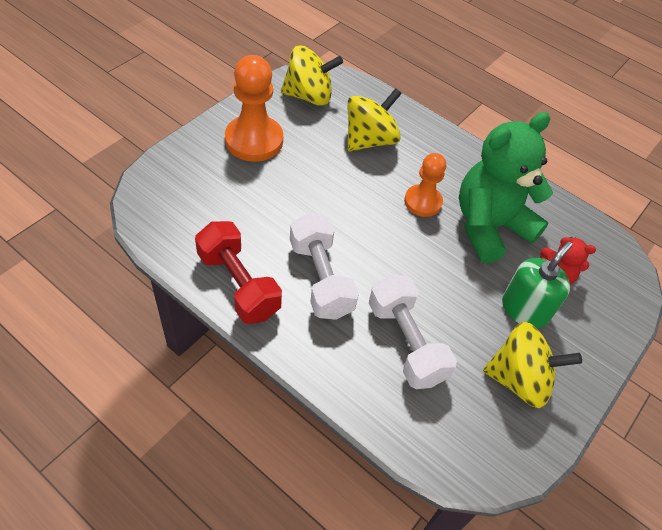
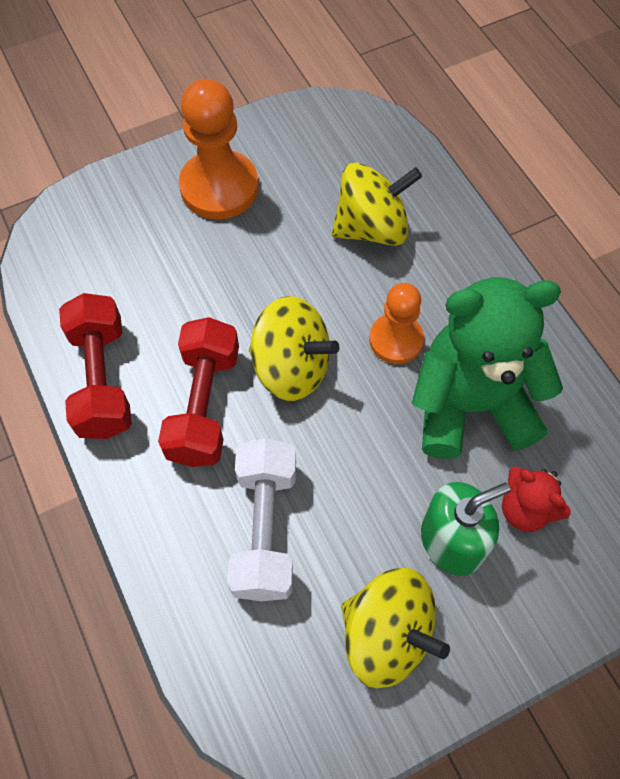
camera: 30 degrees right, 10 degrees up
(309, 96) = (324, 140): yellow spinning top -> yellow spinning top (291, 367)
(320, 278) = (204, 405): white dumbbell -> red dumbbell

